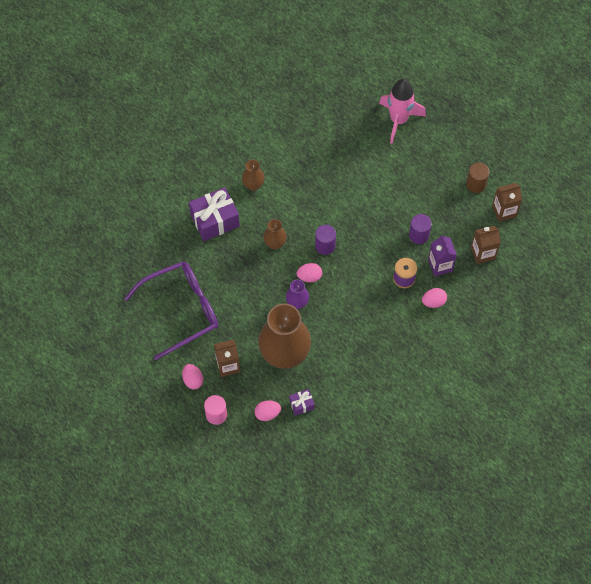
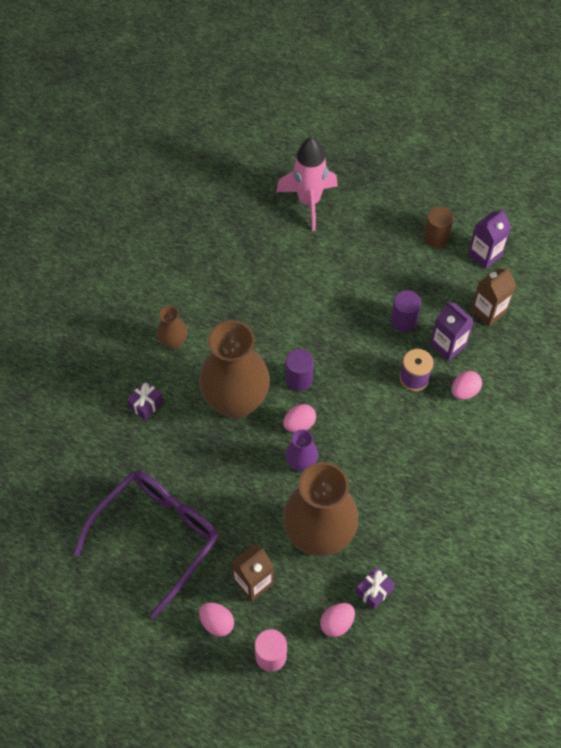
camera: 25 degrees left, 5 degrees down
(215, 220) = (146, 405): purple gift -> purple gift, size x0.50
(275, 243) = (236, 402): brown vase -> brown vase, size x2.17
(504, 211) = (484, 255): brown carton -> purple carton

